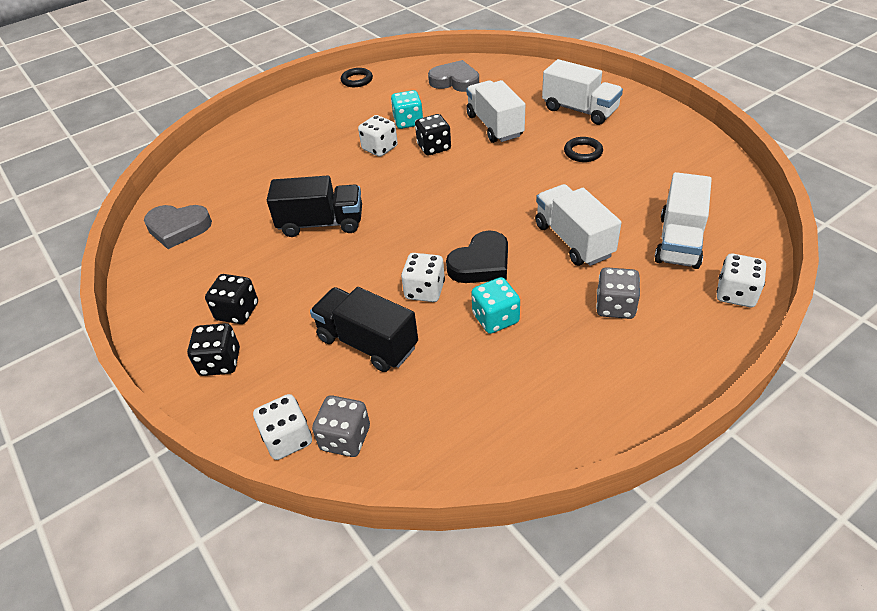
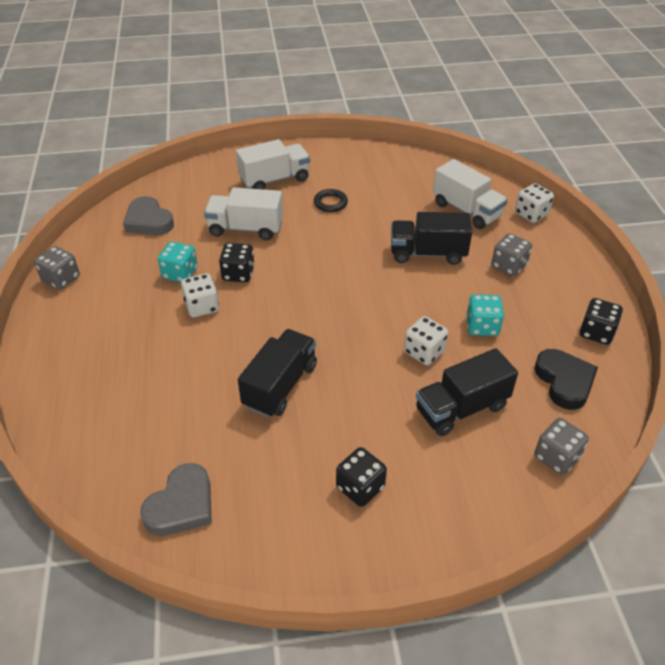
camera: 65 degrees left, 0 degrees up
(220, 362) = (421, 519): black dice -> black dice (596, 332)
(288, 439) = (539, 495): white dice -> none
(357, 80) = (61, 279): black ring -> grey dice
(455, 81) = (148, 221): grey heart -> grey heart turned 90 degrees counterclockwise
(481, 263) = (416, 309): black heart -> black heart (564, 381)
(573, 240) = (428, 253): white truck -> black truck

